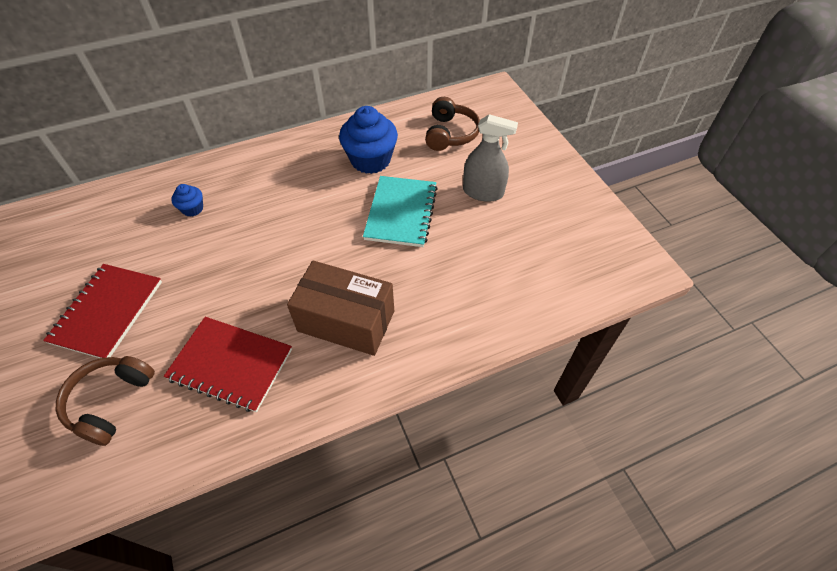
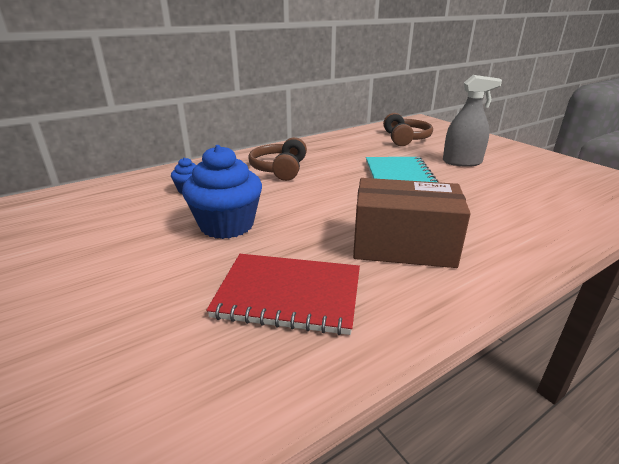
camera: 10 degrees left, 25 degrees down
(107, 312) = (108, 267): red notebook -> none
(110, 402) = (130, 352): brown headphones -> brown headphones (280, 169)
(370, 160) = (348, 154): blue cupcake -> blue cupcake (227, 225)

